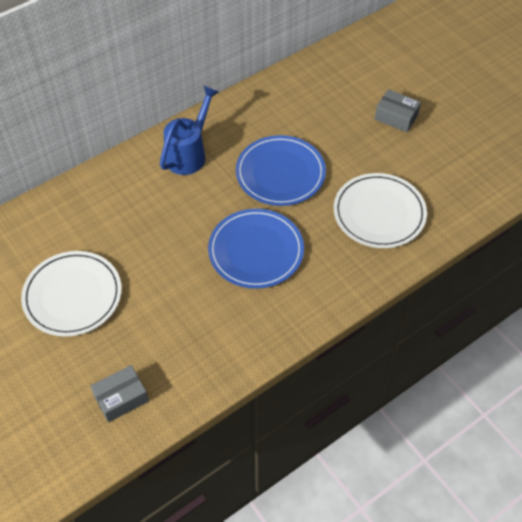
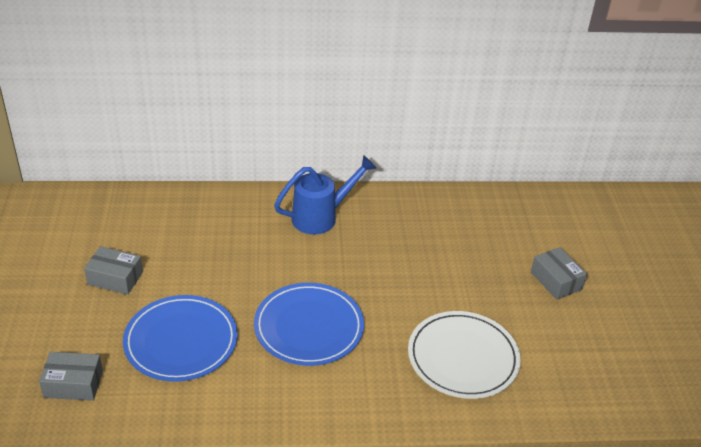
camera: 30 degrees right, 15 degrees down
(72, 295) = (115, 278): white plate -> grey box
(280, 173) = (392, 273): blue plate -> blue plate (181, 341)

